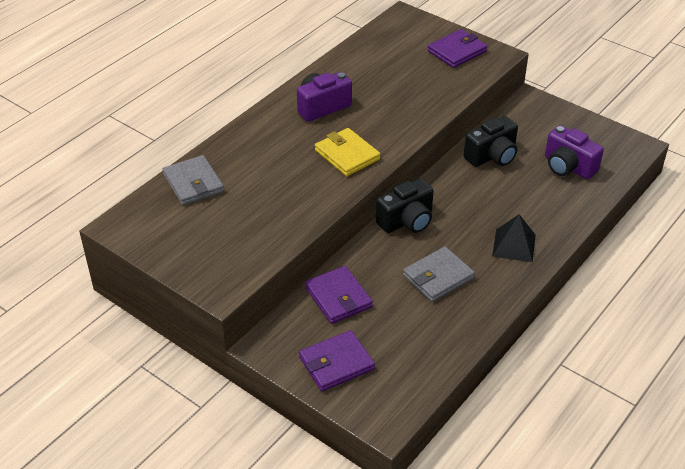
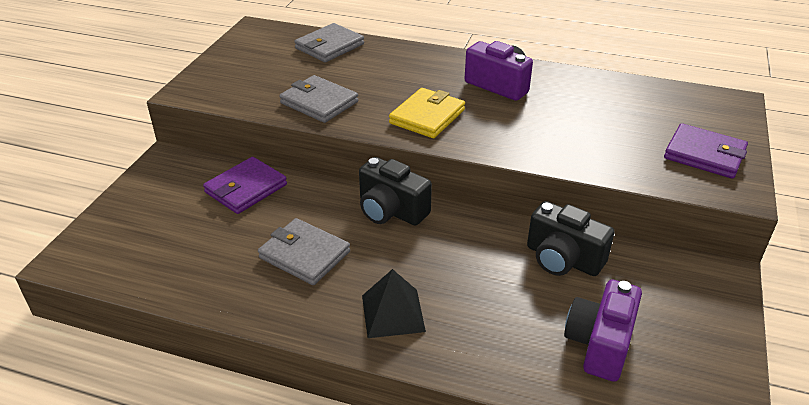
camera: 70 degrees right, 5 degrees down
(292, 208) = (319, 102): none -> grey wallet
(336, 363) = (149, 208): purple wallet -> none

